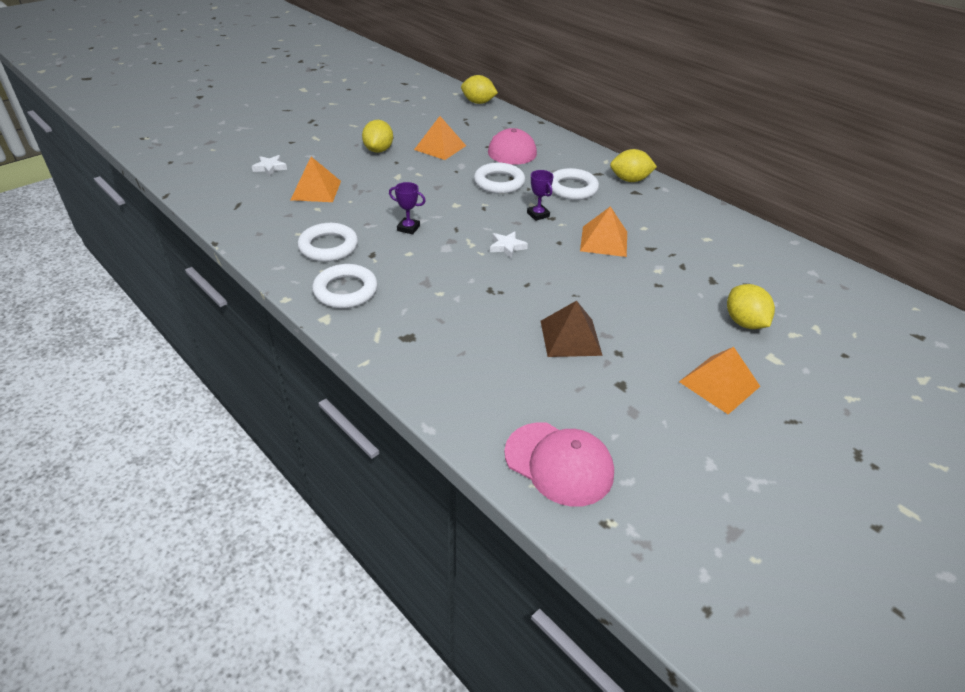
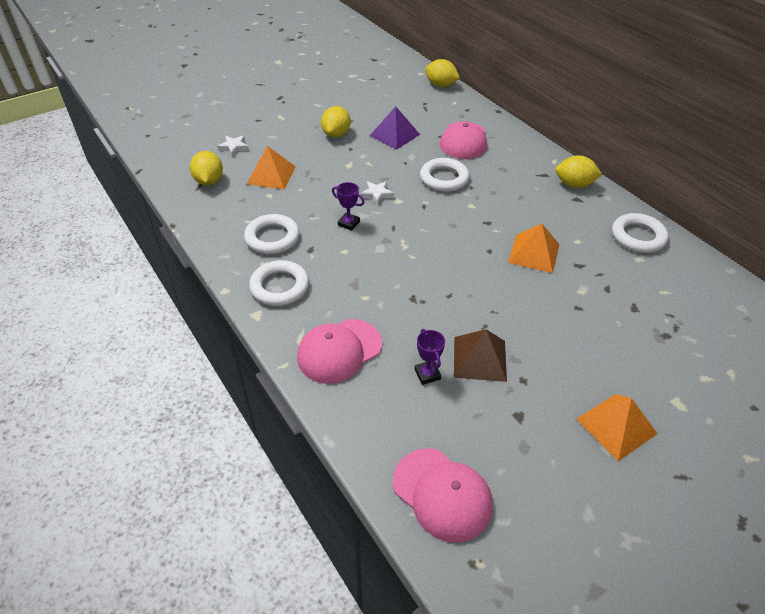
camera: 10 degrees right, 5 degrees up
(422, 344) = (339, 351): none -> pink cap
(440, 147) = (394, 135): orange pyramid -> purple pyramid
(507, 247) = (438, 252): white star -> white star (377, 194)
(538, 215) = (475, 218): purple trophy -> purple trophy (427, 374)
(572, 188) = (514, 190): white ring -> white ring (638, 237)
(744, 322) = (657, 359): yellow lemon -> yellow lemon (209, 181)

